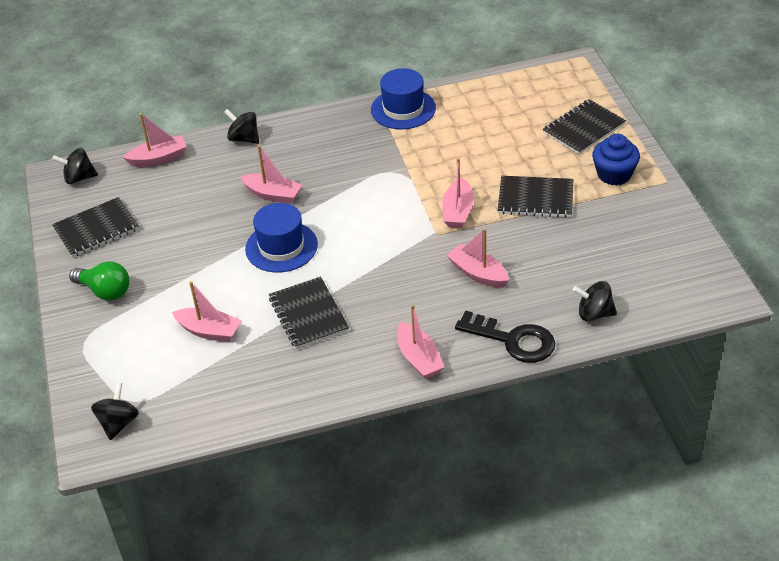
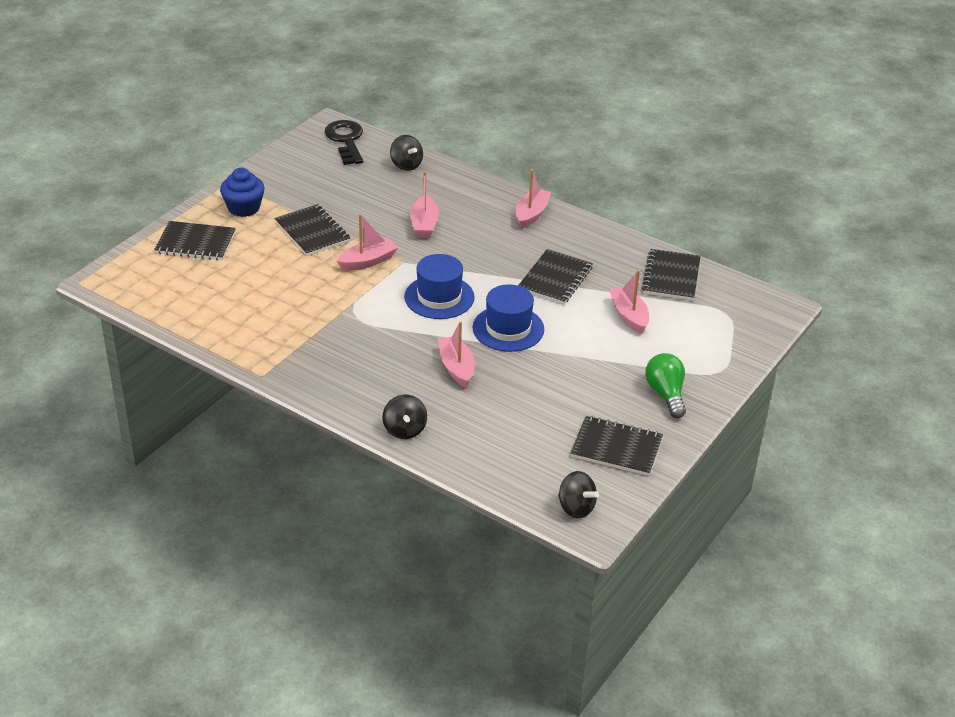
camera: 135 degrees left, 5 degrees down
(118, 423) = (749, 309): black spinning top -> none
(159, 158) = (491, 470): pink boat -> none
(221, 398) = (671, 276): none -> black notebook
(403, 109) = (261, 352): blue hat -> blue hat (439, 297)
(513, 340) = (469, 185): black key -> black key (346, 140)

